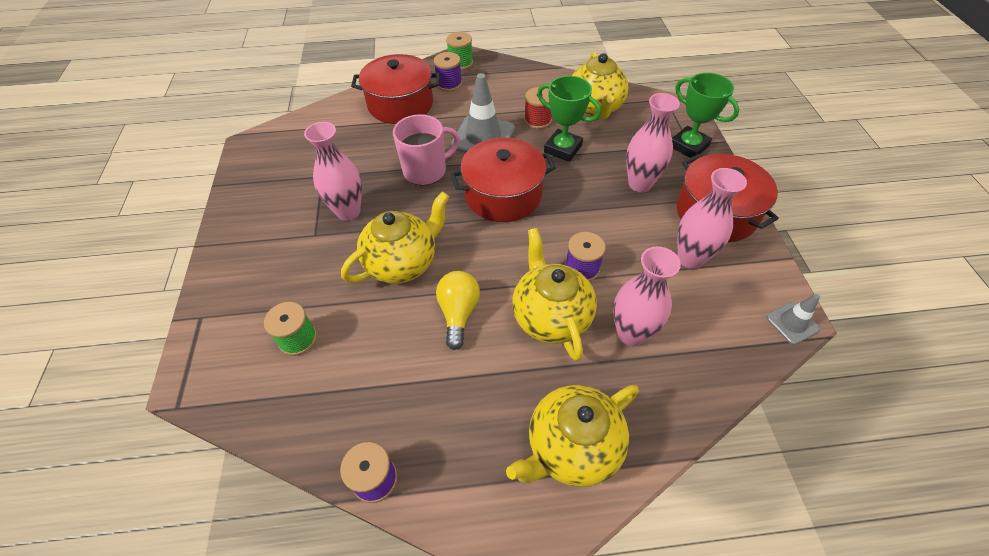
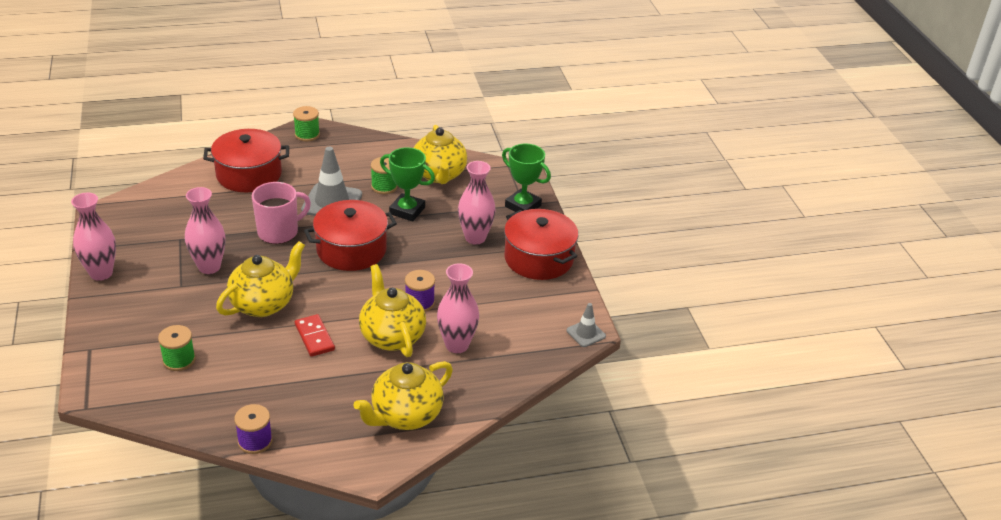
camera: 10 degrees left, 15 degrees down
(449, 84) = (296, 155): purple spool -> none
(458, 313) = (314, 337): yellow light bulb -> red domino
(537, 120) = (384, 186): red spool -> green spool
(690, 258) = (512, 292): pink vase -> pink vase (101, 273)

